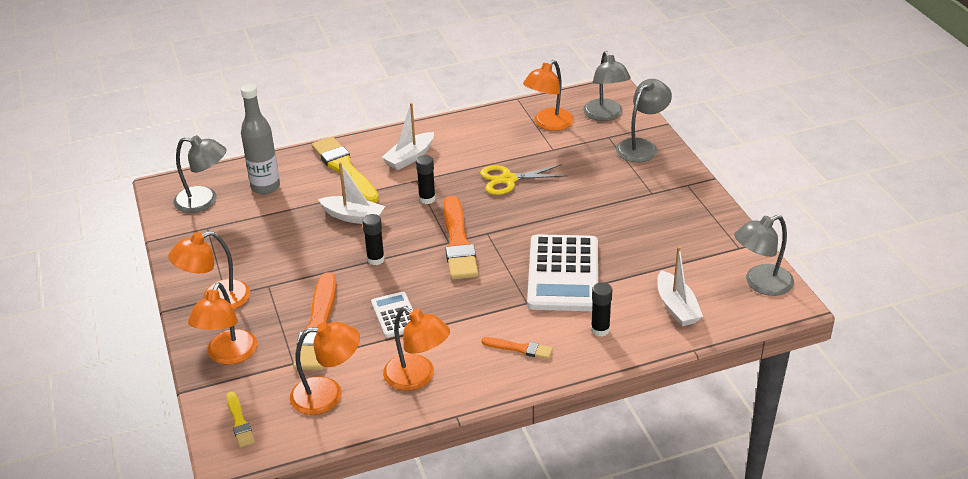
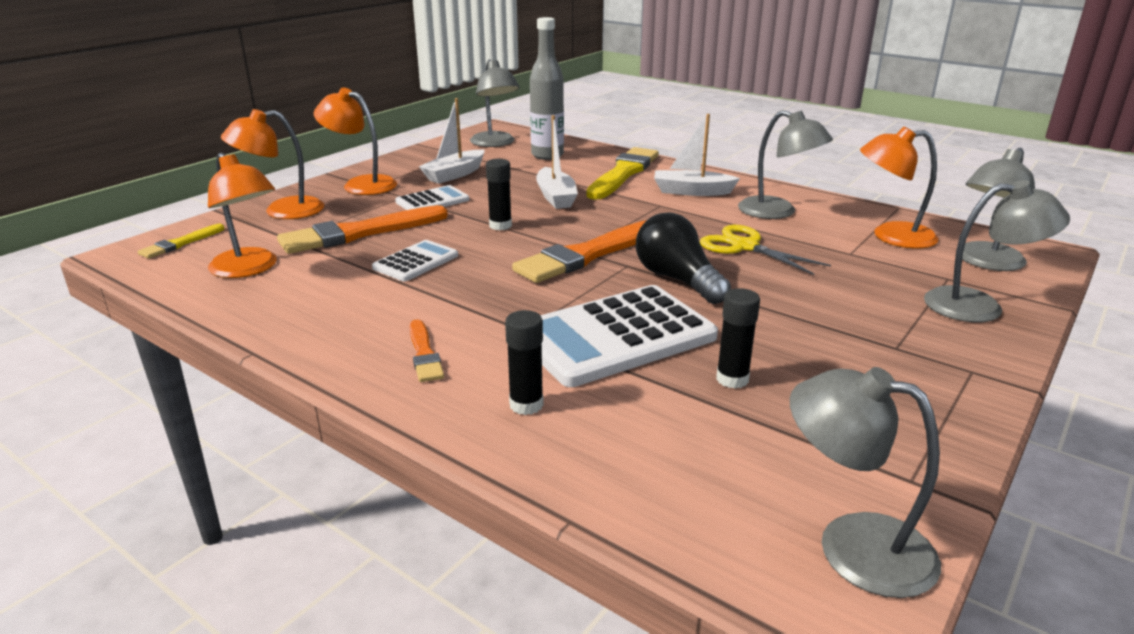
camera: 55 degrees right, 10 degrees down
(295, 274) = (432, 201): none -> white calculator
(417, 378) = (312, 306): orange lamp -> none
(427, 199) = (637, 218): black glue stick -> black glue stick (732, 379)
(477, 143) = (777, 212): none -> grey lamp
(523, 224) = (677, 280): none -> black light bulb
(676, 307) = (662, 461): white boat -> white boat (454, 174)

